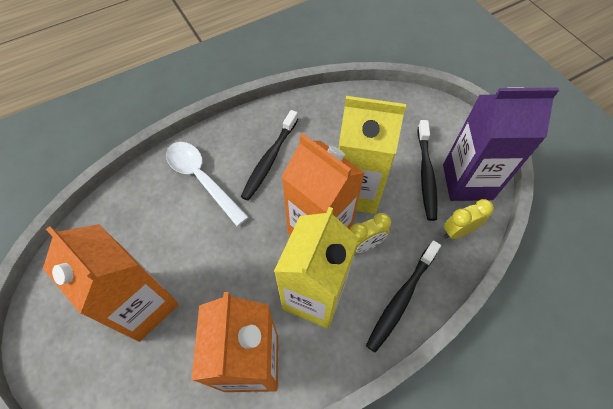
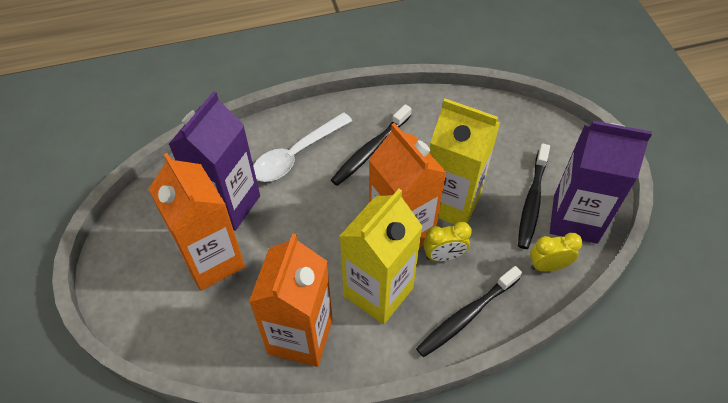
camera: 15 degrees right, 5 degrees down
(147, 243) = (228, 204): none -> purple carton
(202, 179) = (296, 155): white spoon -> white spoon turned 105 degrees counterclockwise

